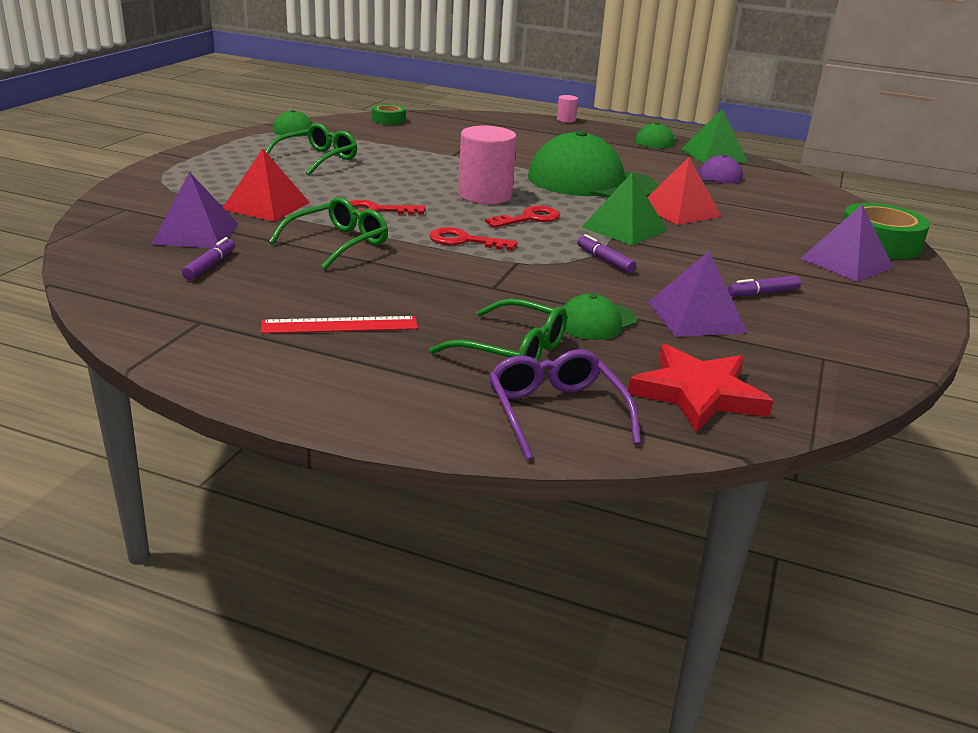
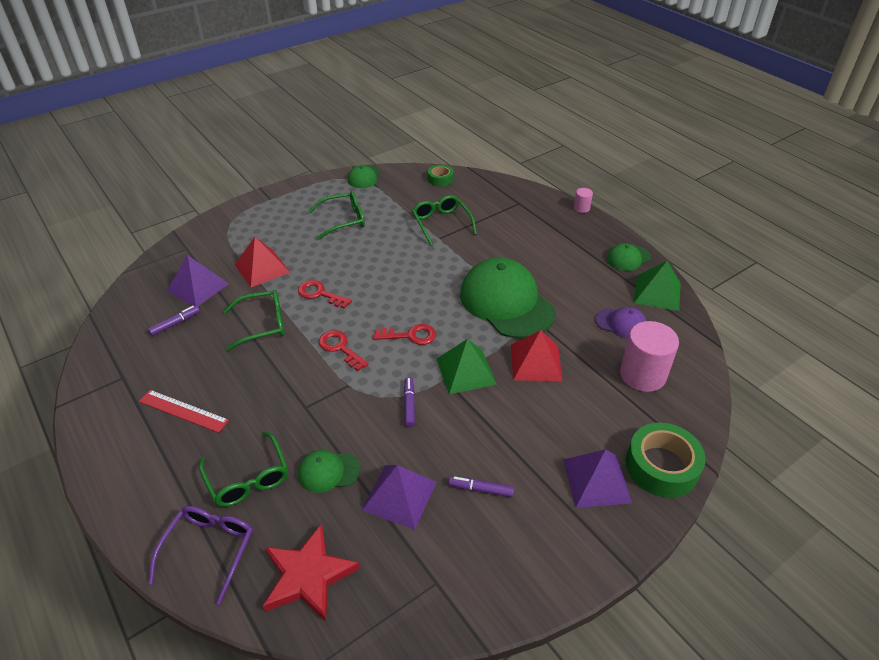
camera: 35 degrees right, 15 degrees up
(439, 146) = (441, 224): none -> green glasses
(485, 195) = (409, 297): pink cylinder -> pink cylinder (642, 375)

